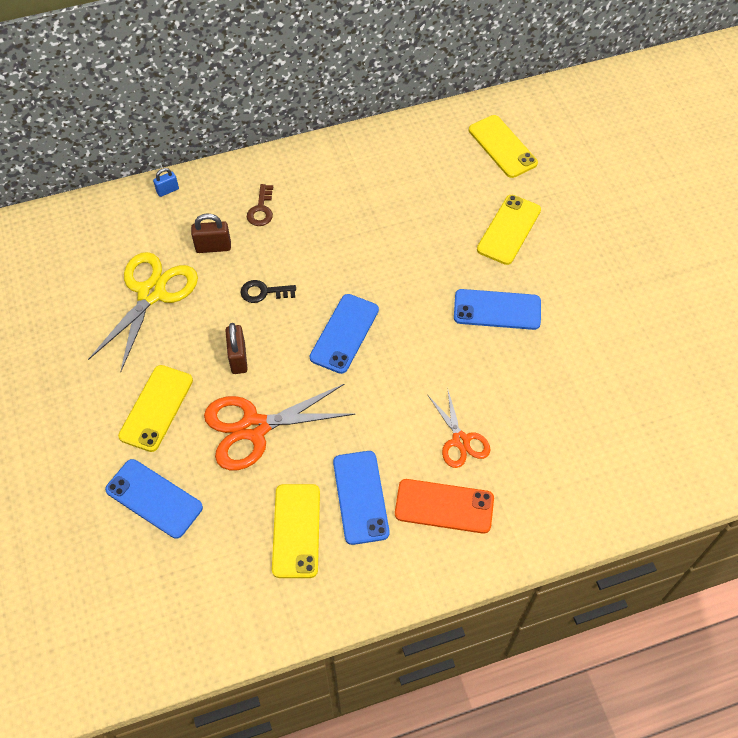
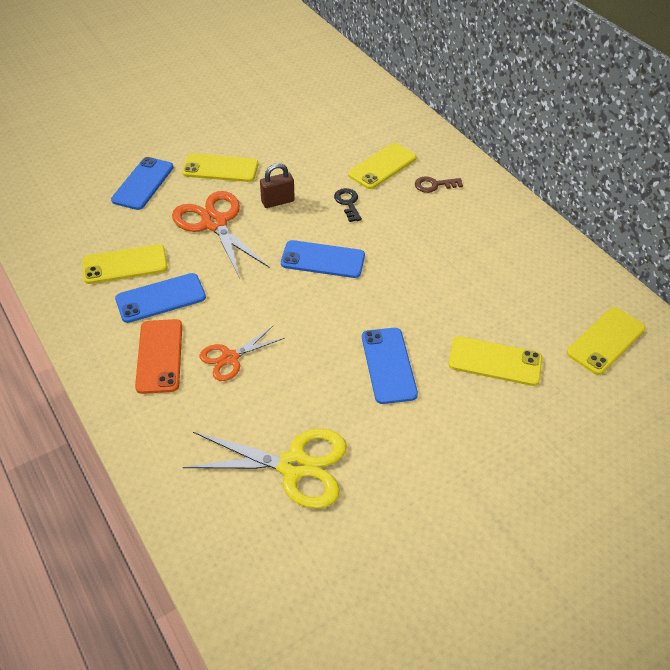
camera: 75 degrees right, 10 degrees down
(151, 293) = (324, 144): yellow scissors -> yellow scissors (294, 466)
(167, 190) = (428, 131): blue padlock -> none
(213, 247) = (382, 166): brown padlock -> yellow phone

